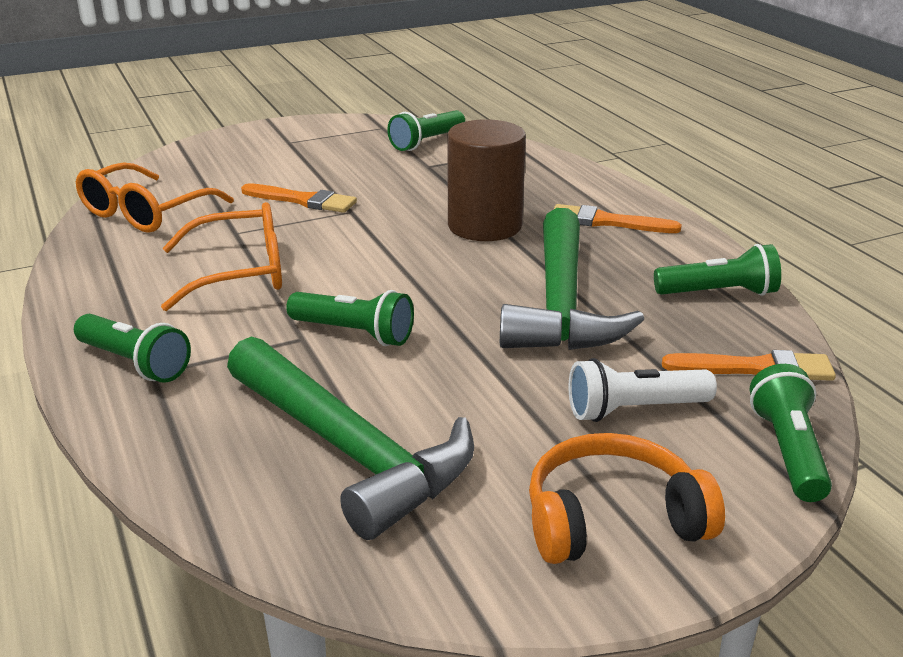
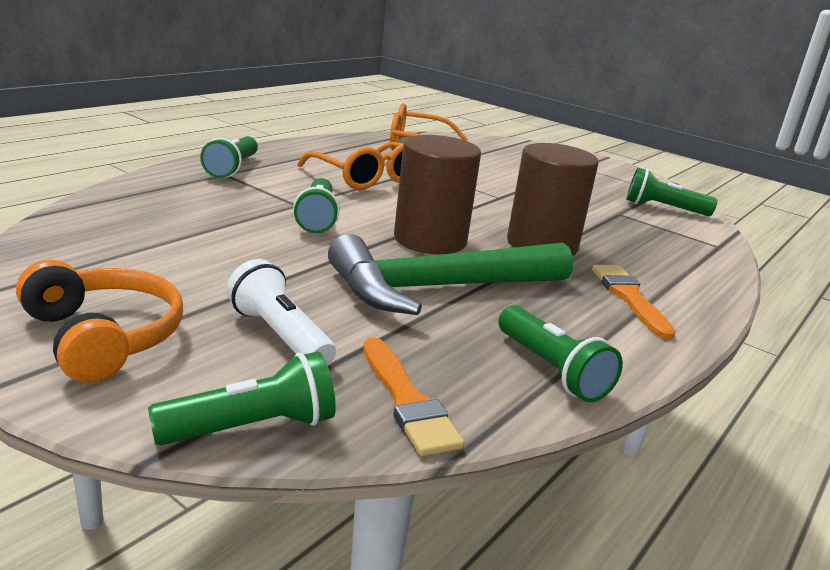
camera: 60 degrees right, 5 degrees down
(303, 200) = (495, 181): orange brush -> none
(350, 451) = (162, 234): green hammer -> none
(447, 280) = (430, 240): none -> brown cylinder

